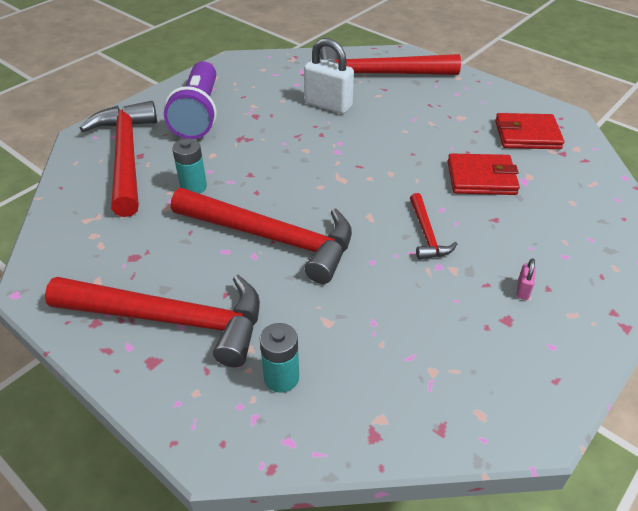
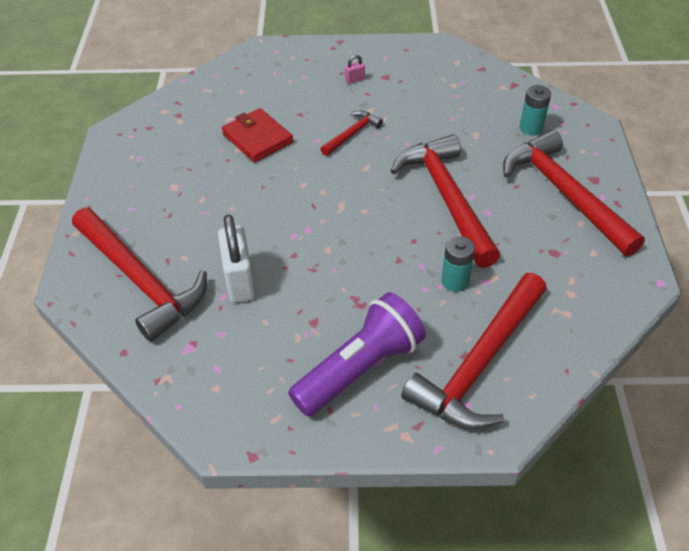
camera: 130 degrees left, 5 degrees up
(527, 135) = (168, 140): red wallet -> none

